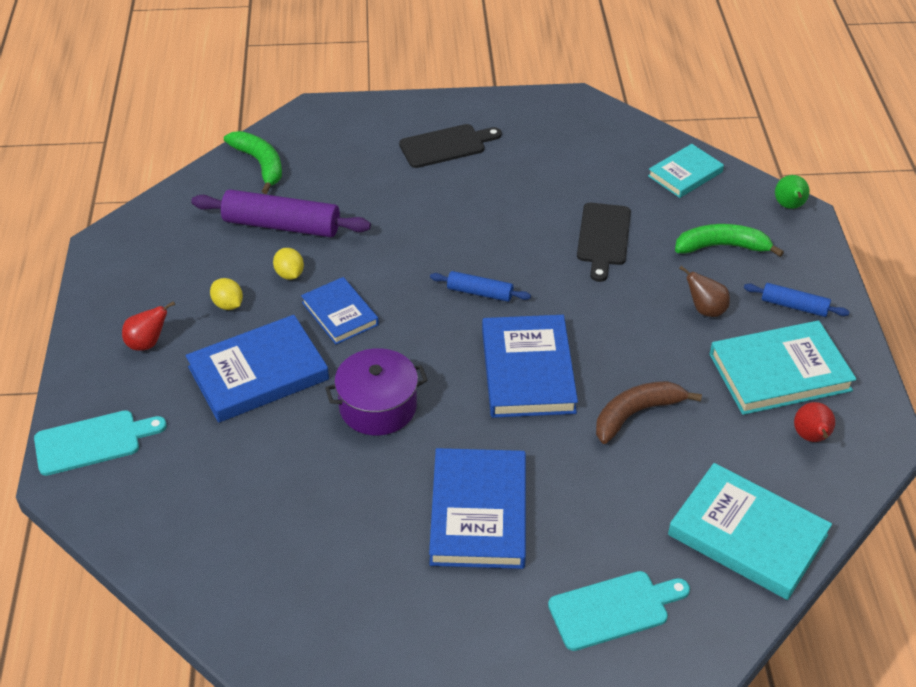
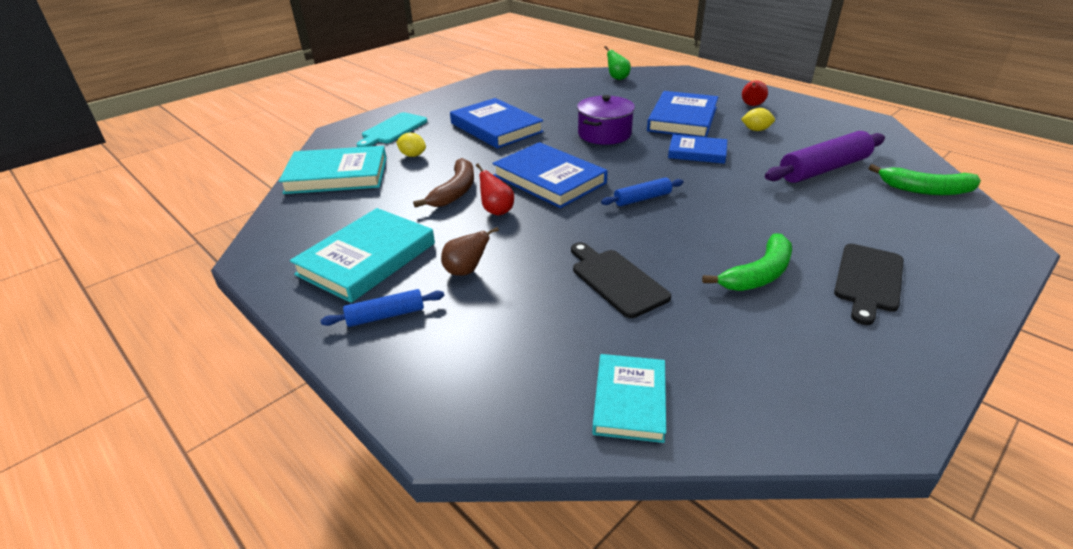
camera: 140 degrees right, 10 degrees down
(93, 442) = (695, 80): turquoise cutting board -> none
(289, 274) = (761, 153): yellow lemon -> yellow lemon (412, 155)
(722, 247) = (502, 334): green banana -> green banana (758, 274)
(789, 206) = (467, 435): green pear -> green pear (617, 78)
(811, 437) = (317, 232): red pear -> red pear (496, 211)

